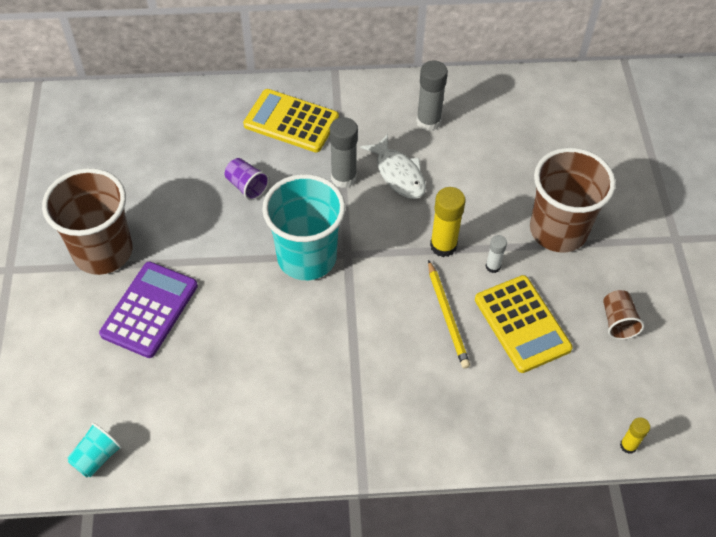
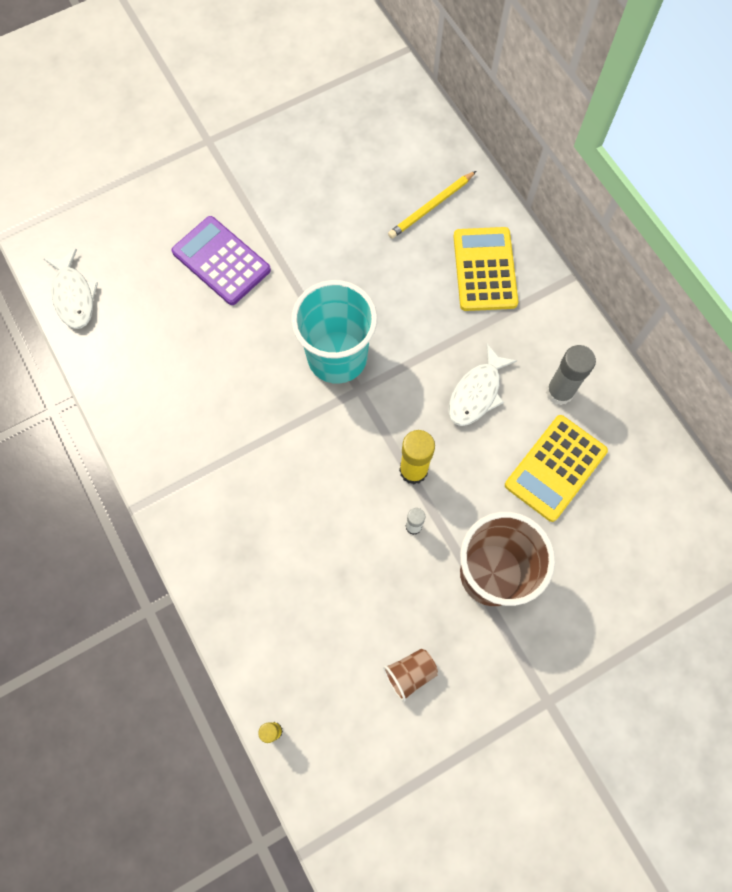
camera: 65 degrees right, 15 degrees up
(97, 457) = (74, 296): turquoise cup -> white fish
(103, 251) = (259, 196): brown cup -> none
(149, 309) = (221, 261): purple calculator -> purple calculator turned 135 degrees counterclockwise
(247, 186) = (387, 270): purple cup -> none
(343, 178) = (444, 346): grey glue stick -> none
(447, 316) = (335, 508): yellow pencil -> yellow pencil (431, 207)
(522, 324) = (361, 580): yellow calculator -> yellow calculator (555, 468)

